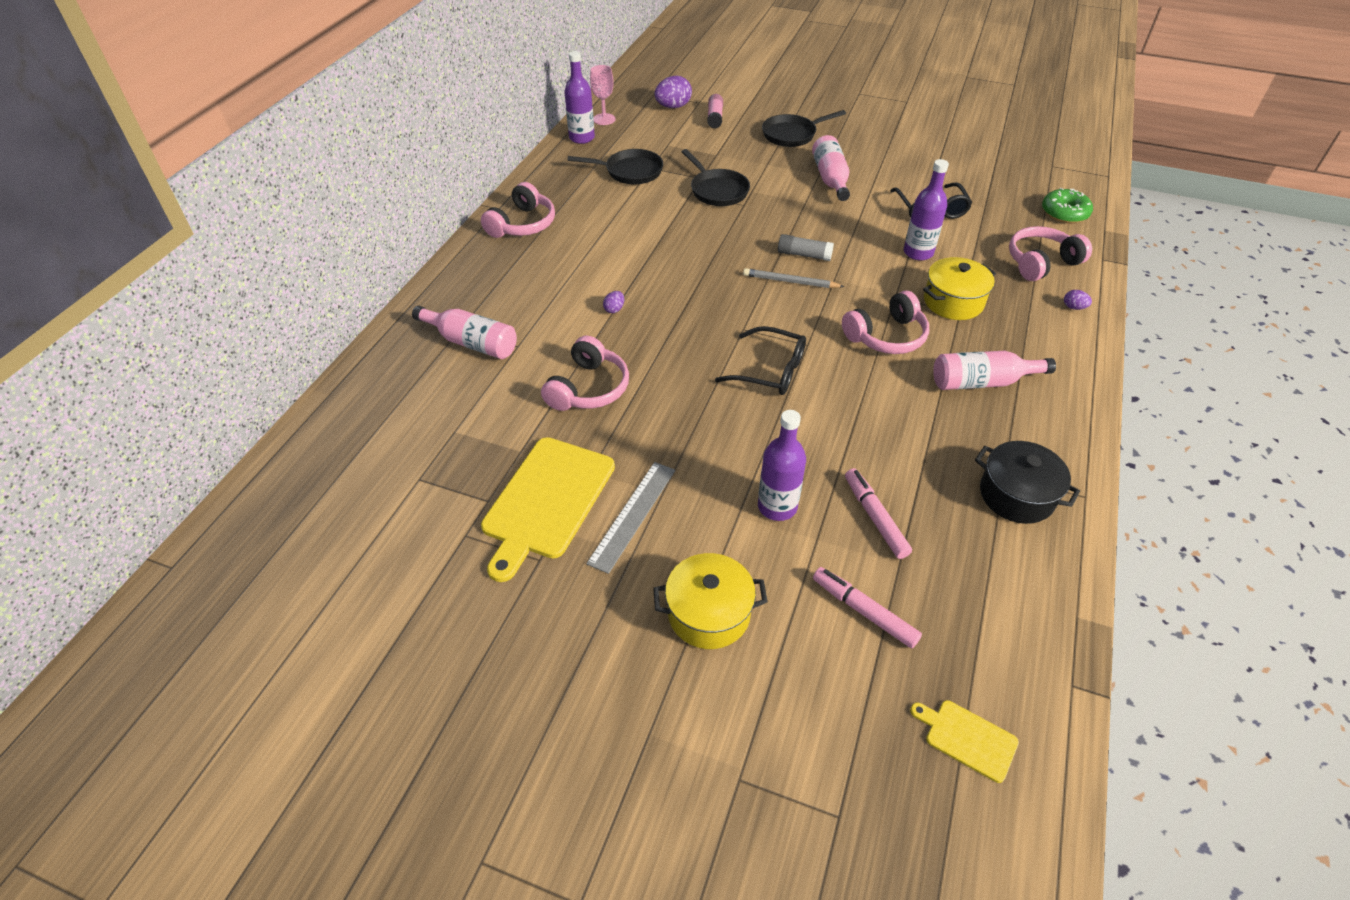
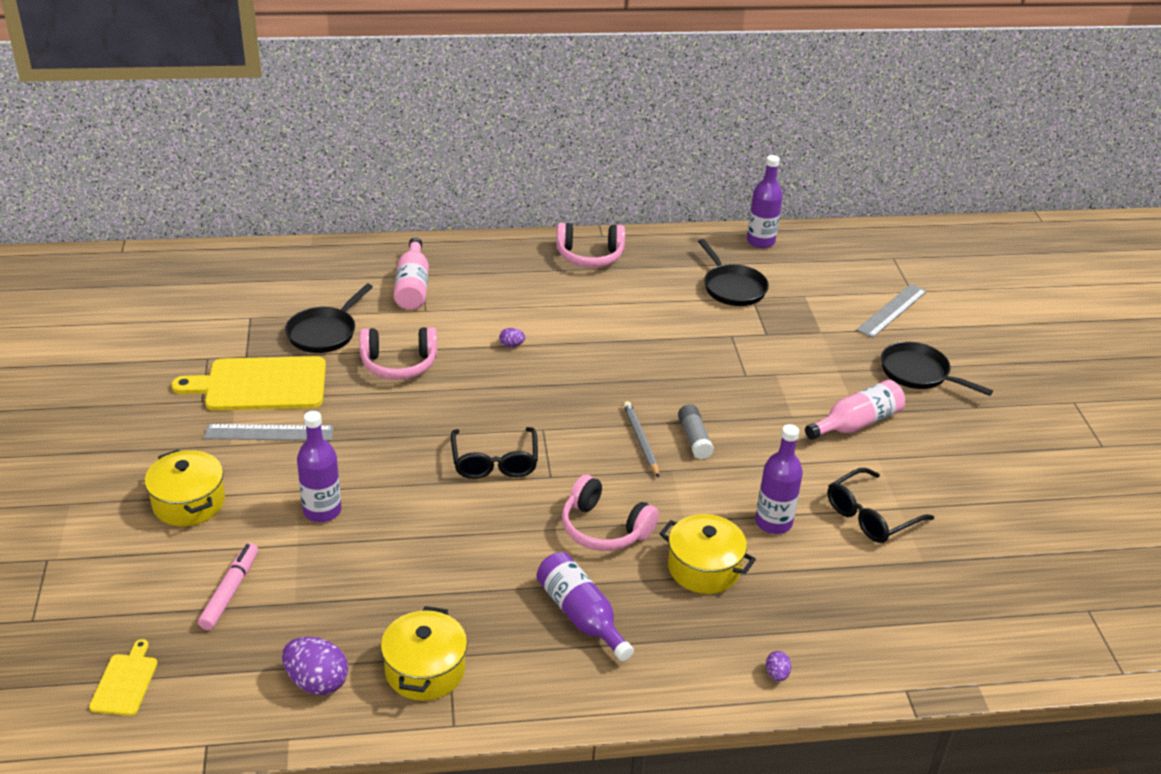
camera: 60 degrees right, 10 degrees down
(604, 119) = (809, 243): pink goblet -> none
(673, 107) = (882, 277): purple egg -> purple egg (317, 682)
(715, 117) = (892, 310): pink glue stick -> grey ruler
(717, 190) = (754, 351): black pan -> black pan (325, 332)
(875, 517) = (341, 575): pink marker -> none
(982, 382) = (581, 615): pink bottle -> purple bottle
(1016, 495) = (425, 670): black pot -> yellow pot
(1041, 262) = (845, 631): pink headphones -> none
(1064, 213) = (980, 638): green donut -> none

